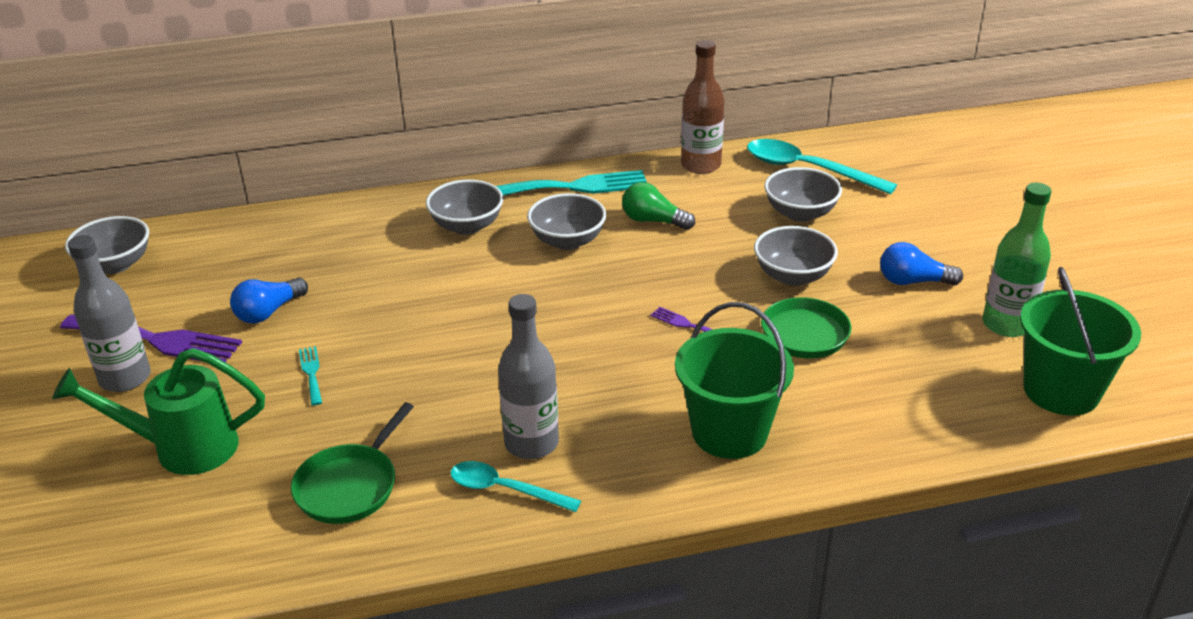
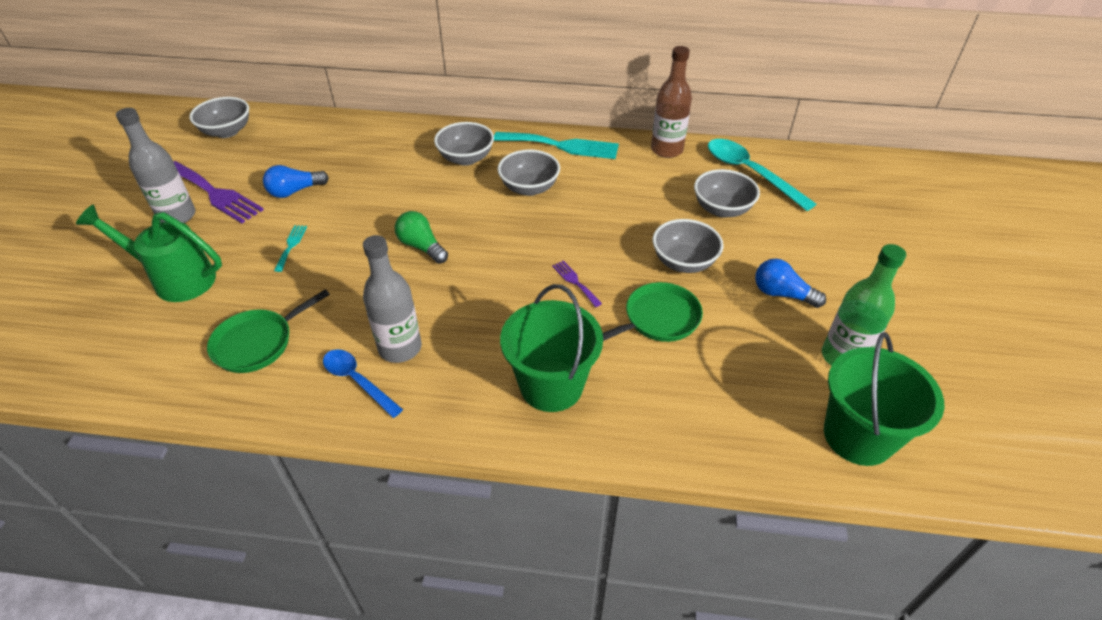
camera: 20 degrees right, 10 degrees up
(505, 489) = (357, 381): turquoise spoon -> blue spoon
(653, 221) = (602, 187): green light bulb -> green light bulb (421, 246)

